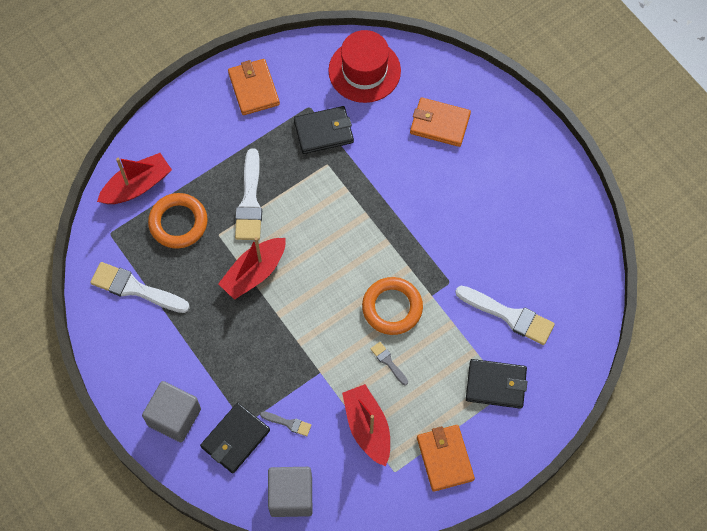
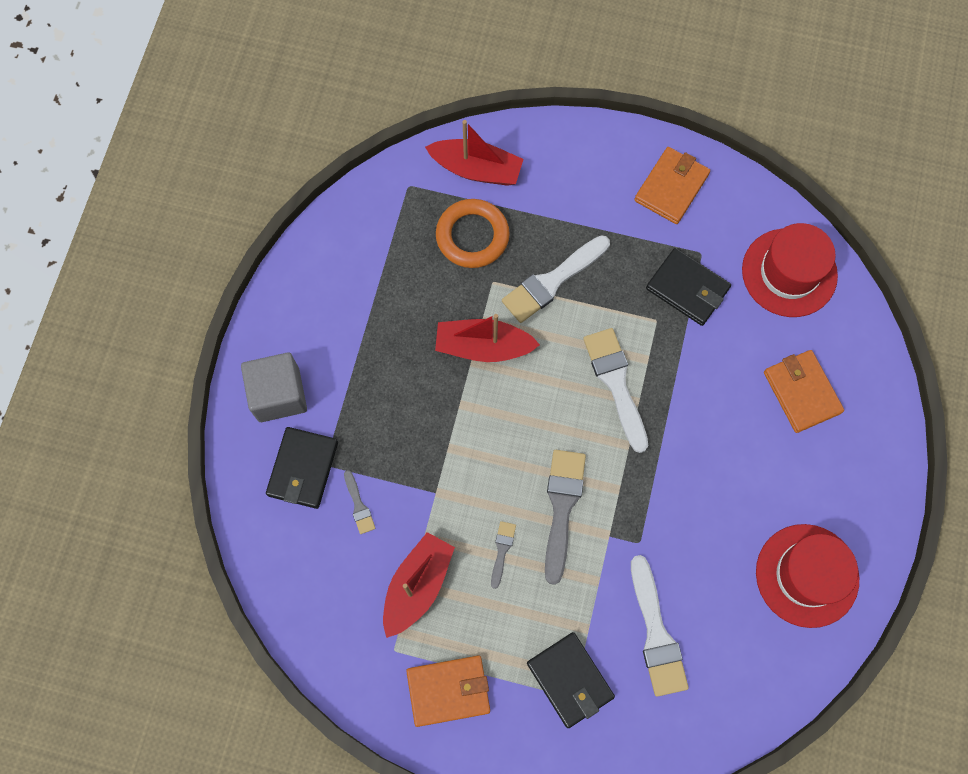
camera: 50 degrees right, 5 degrees up
(135, 288) = (374, 254): white brush -> white brush (616, 383)
(235, 439) = (303, 469): black wallet -> black wallet turned 75 degrees counterclockwise
(291, 496) = (288, 569): grey cube -> none
(392, 308) = (562, 507): orange ring -> grey brush
(445, 458) = (448, 690): orange wallet -> orange wallet turned 45 degrees clockwise
(544, 209) = (807, 575): none -> red hat

